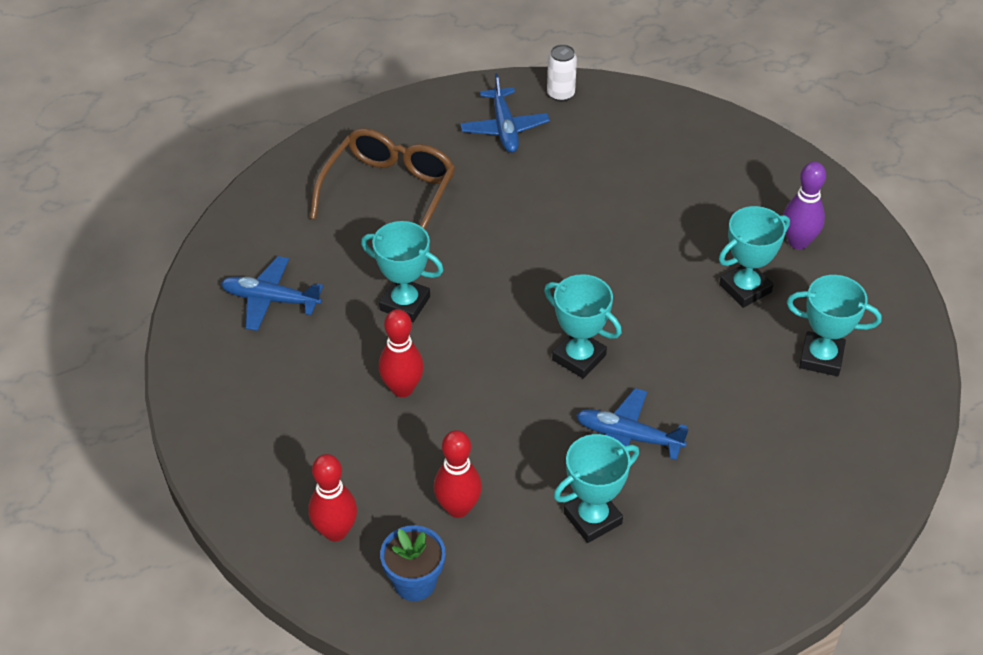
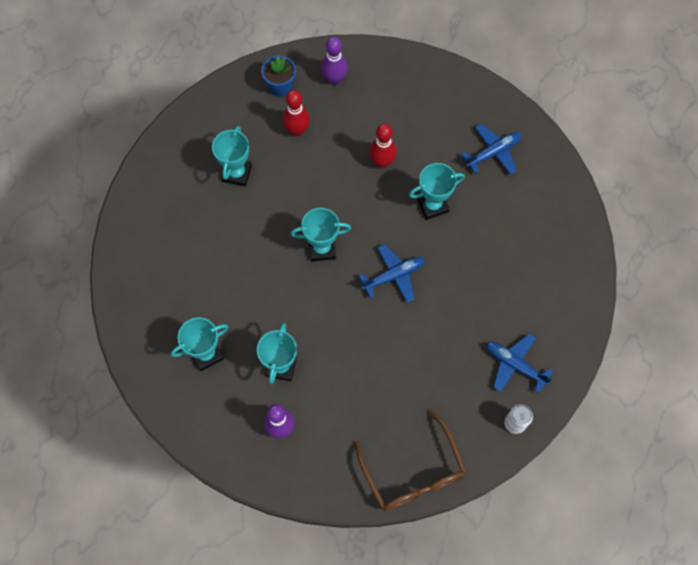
camera: 135 degrees right, 20 degrees up
(335, 531) = (334, 79): red bowling pin -> purple bowling pin
(389, 193) = (518, 262): brown glasses -> brown glasses (413, 471)
(627, 437) = (259, 226): blue plane -> blue plane (394, 275)

